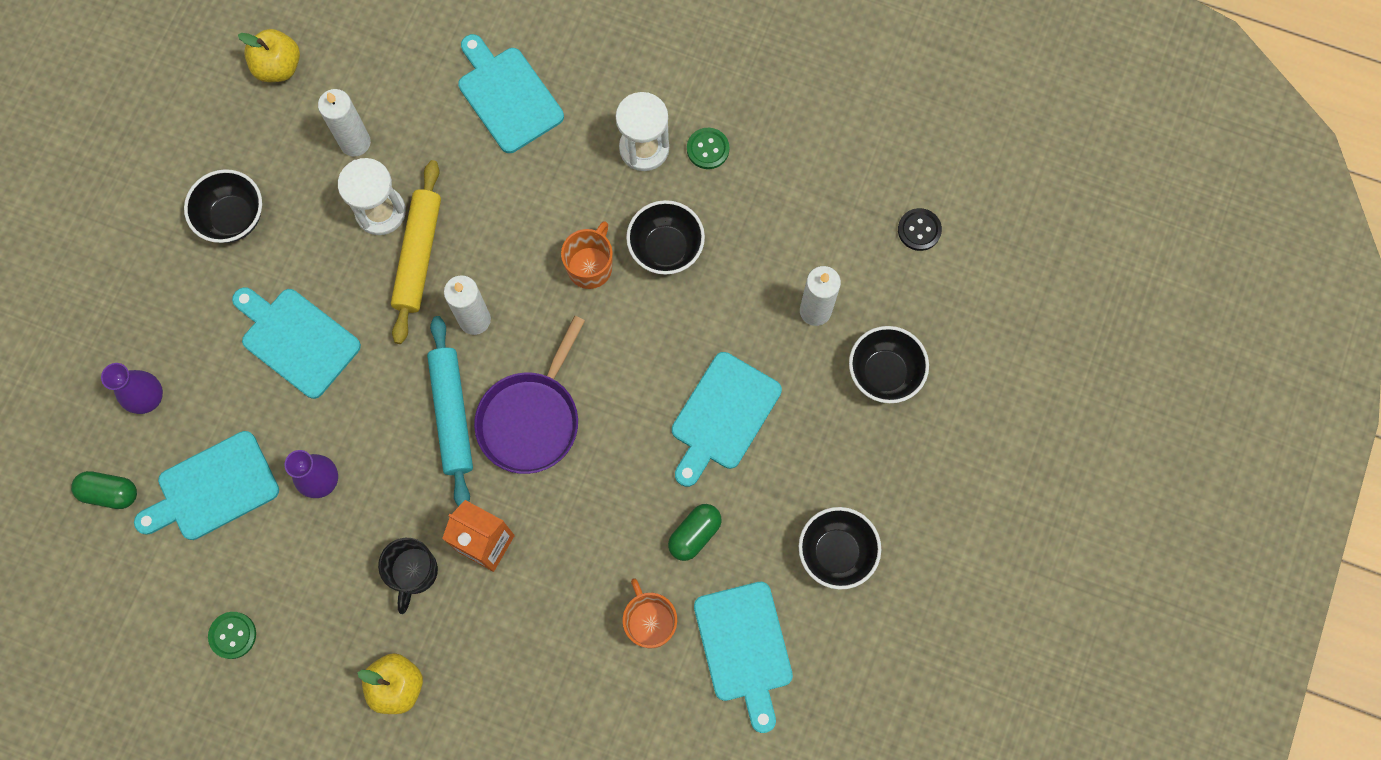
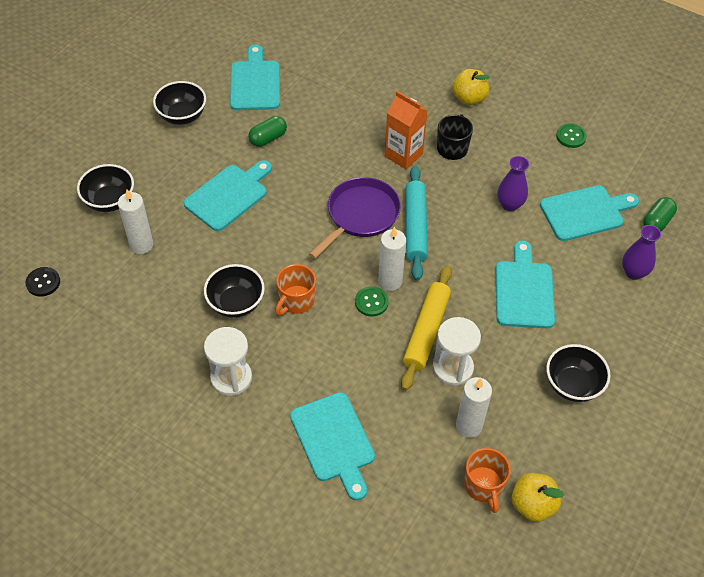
camera: 170 degrees left, 20 degrees down
(110, 492) = (657, 222): green capsule -> green capsule turned 75 degrees counterclockwise
(297, 340) = (524, 291): turquoise cutting board -> turquoise cutting board turned 135 degrees counterclockwise
(650, 622) = (308, 102): orange mug -> orange mug (483, 486)
(708, 149) = (180, 368): green button -> green button (371, 302)

